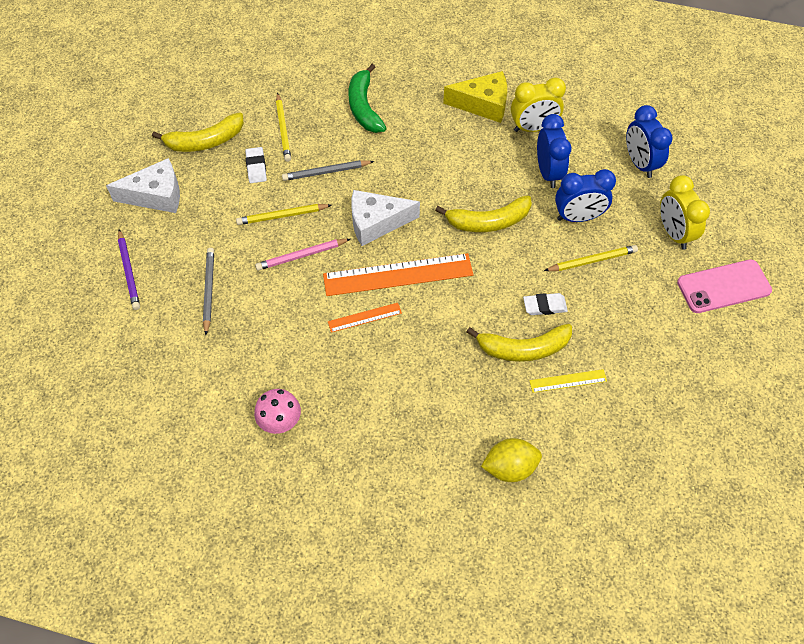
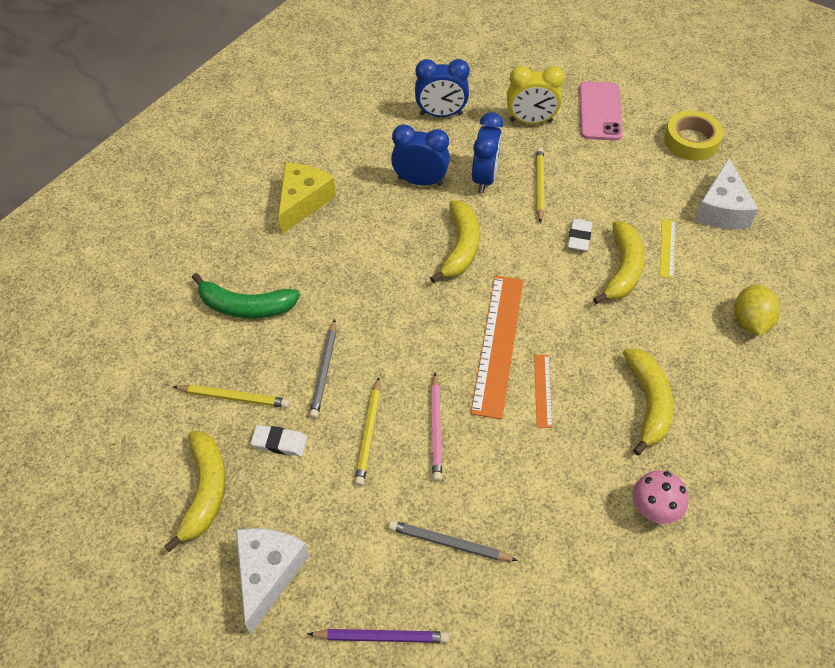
camera: 70 degrees left, 5 degrees down
(376, 223) = (420, 343): white cheese -> white cheese (721, 209)
(382, 397) = (648, 403): none -> yellow banana
(533, 128) = (357, 173): yellow clock -> none
(730, 376) = (691, 141): none -> yellow tape

